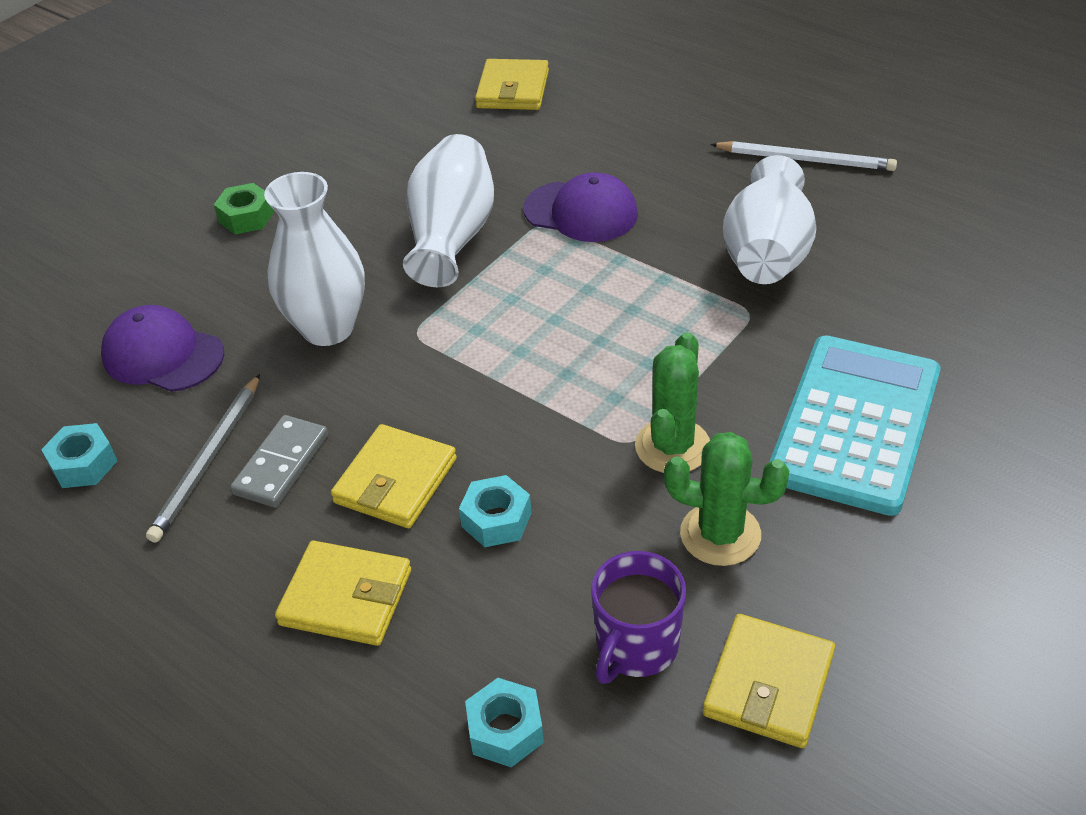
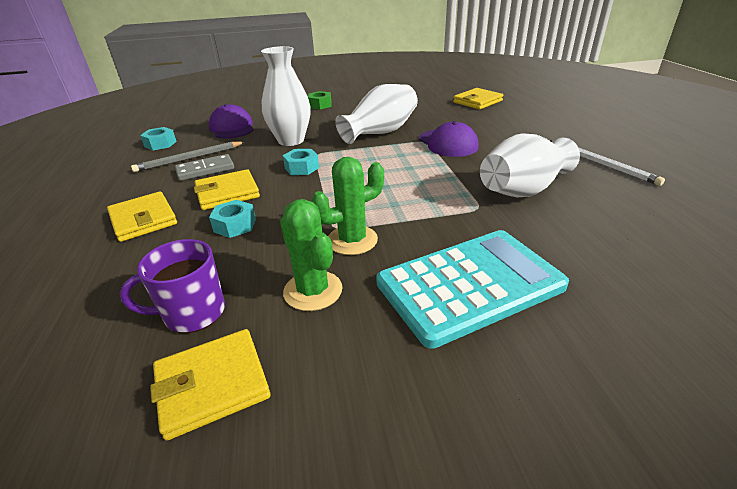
camera: 40 degrees right, 10 degrees down
(505, 730) = (90, 306): turquoise nut -> turquoise nut (302, 168)

